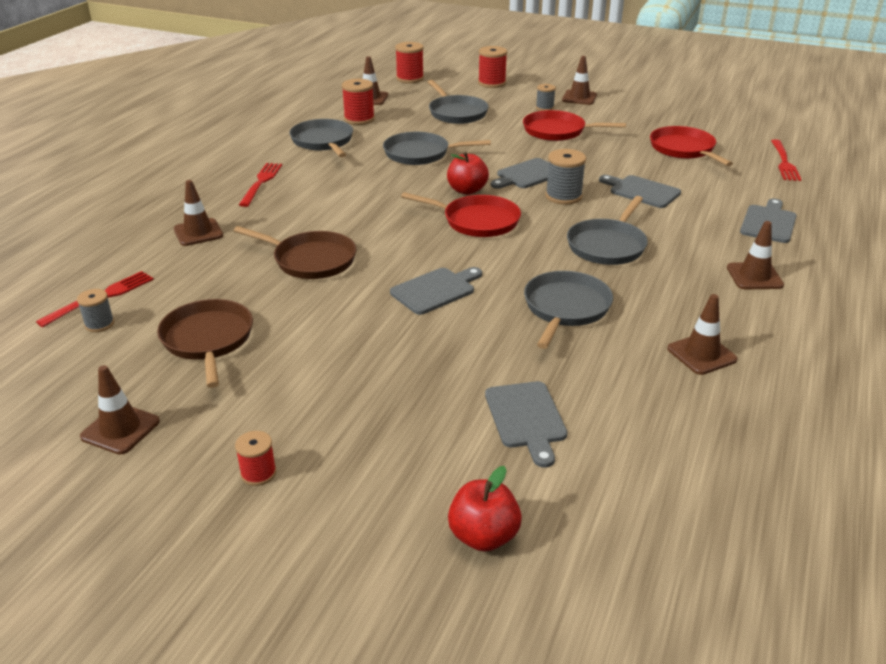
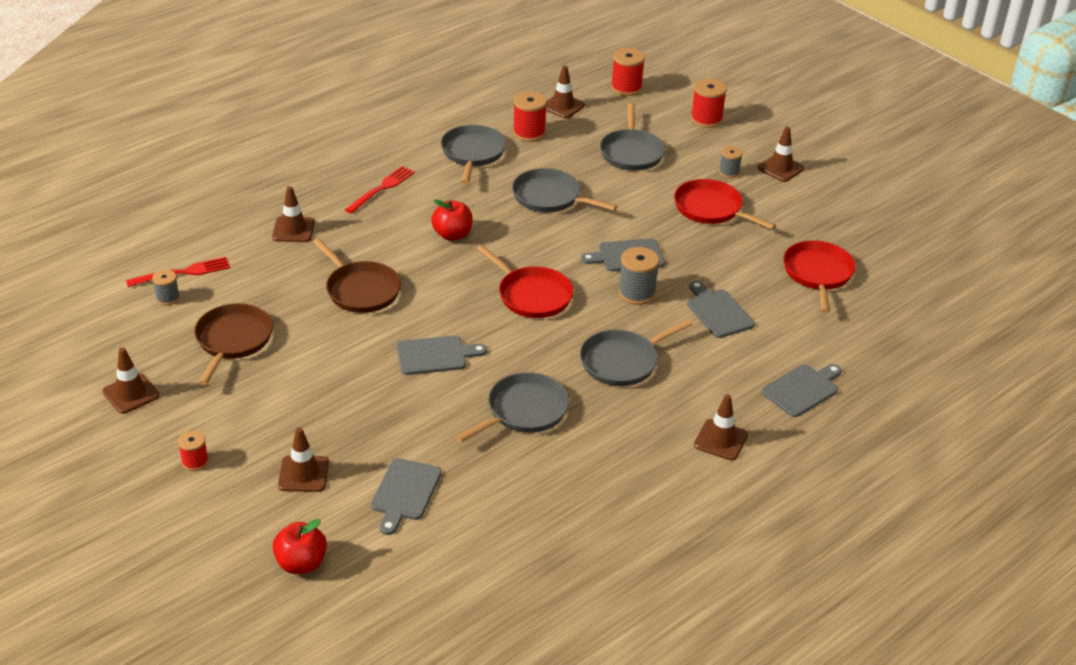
camera: 25 degrees right, 5 degrees up
(467, 190) = (554, 256): red apple -> red apple (452, 235)
(701, 354) = (592, 493): brown traffic cone -> brown traffic cone (303, 474)
(784, 162) = (906, 324): red fork -> none

